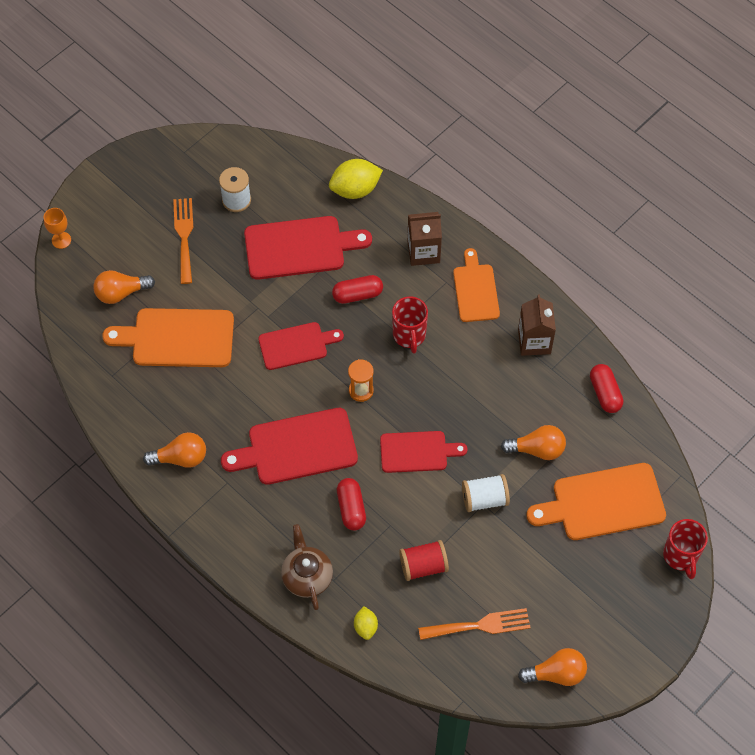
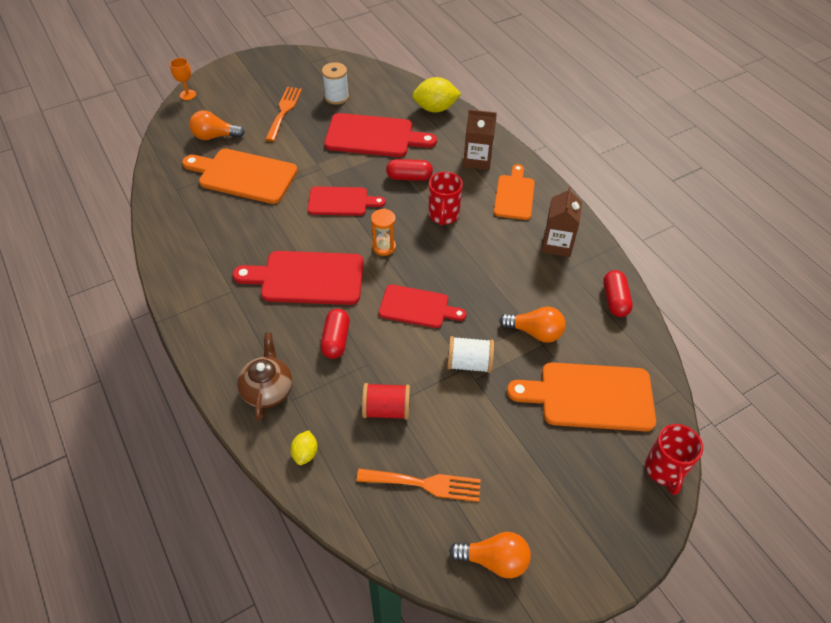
camera: 15 degrees right, 10 degrees down
(180, 458) = (200, 262): orange light bulb -> none

